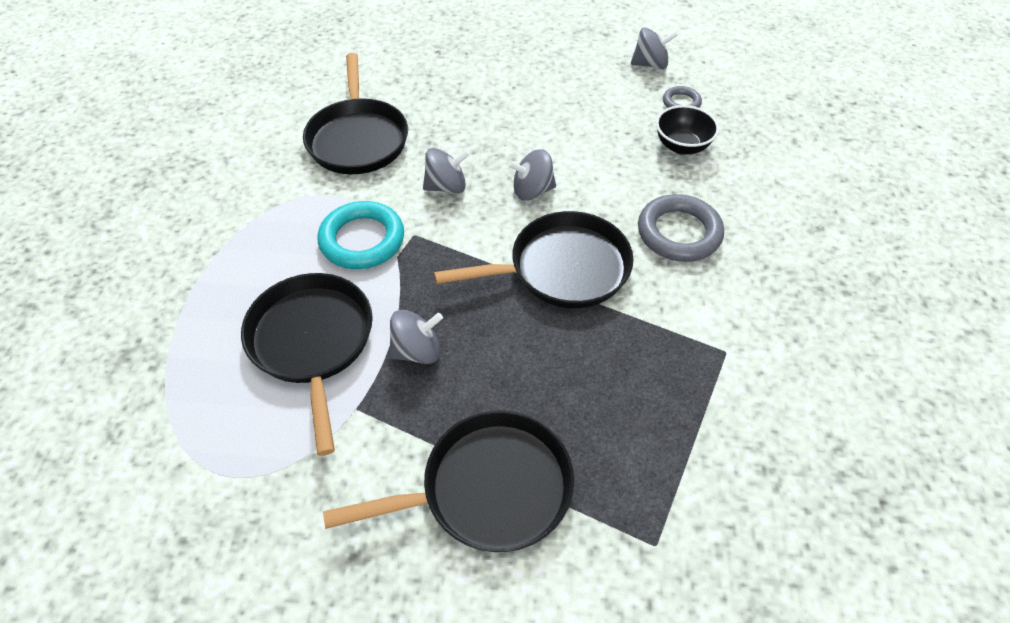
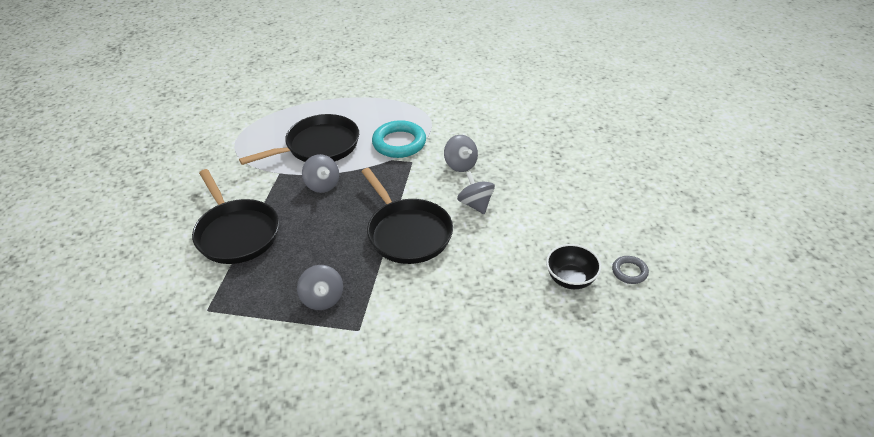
camera: 75 degrees right, 10 degrees down
(358, 139) = (486, 118): black pan -> none
(650, 64) = (671, 244): grey spinning top -> grey spinning top (322, 299)
(679, 233) = (467, 289): grey ring -> none

